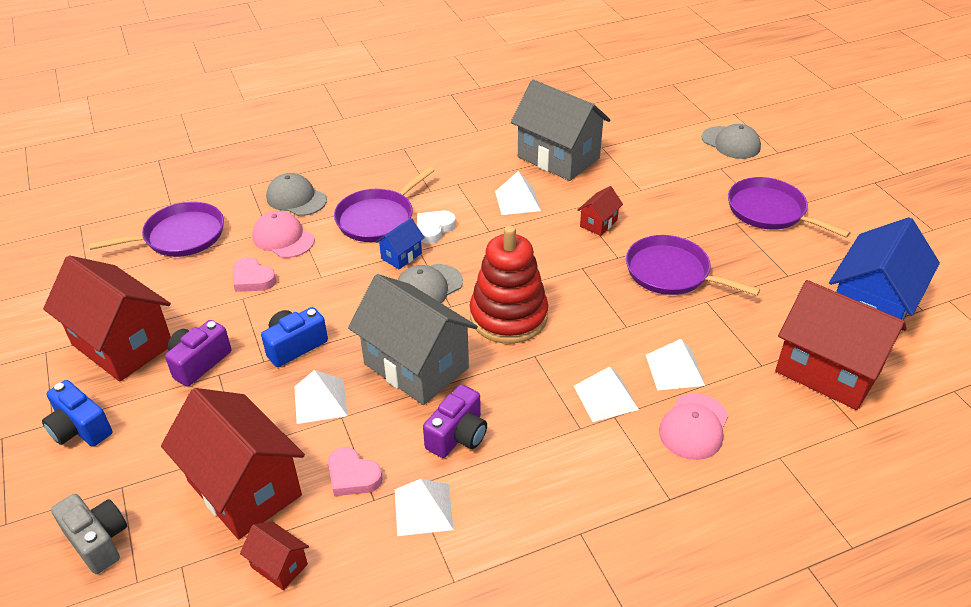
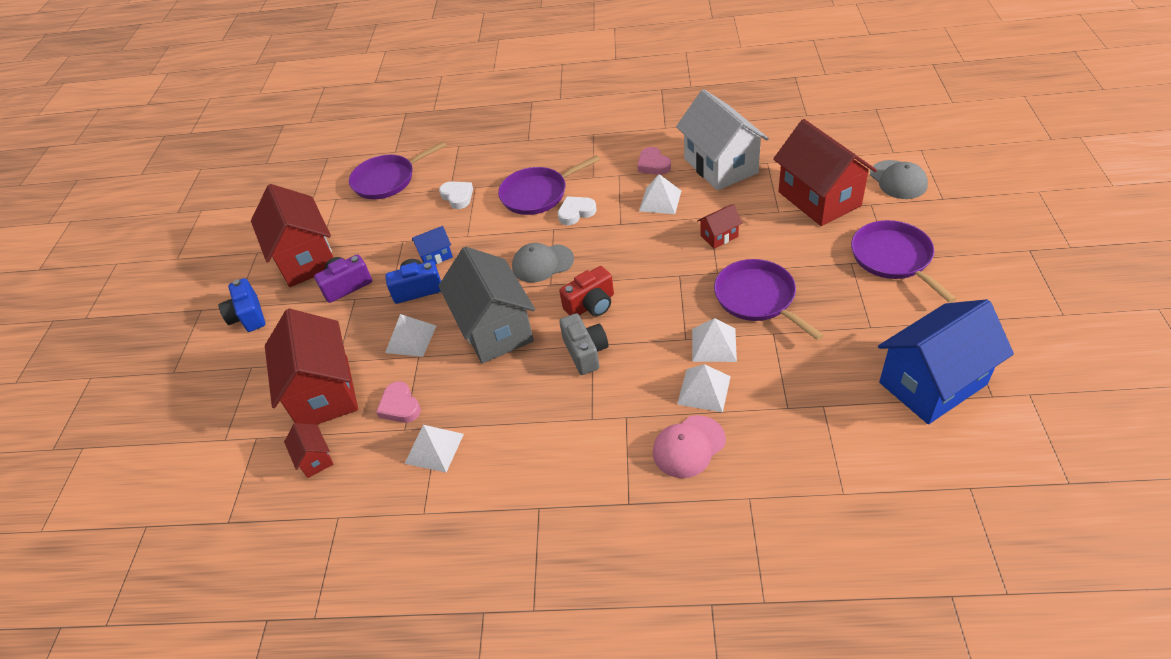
camera: 30 degrees right, 5 degrees up
(98, 541) = (217, 402): grey camera -> grey camera (585, 352)
(180, 236) = (387, 180): purple pan -> purple pan turned 150 degrees clockwise
(252, 279) = (418, 226): pink heart -> pink heart (653, 164)
(283, 238) = (457, 197): pink cap -> white heart
(296, 198) = (485, 164): grey cap -> none
(401, 256) = (537, 231): blue house -> blue house (436, 256)
(458, 435) = (493, 396): purple camera -> none
(508, 316) = (591, 305): red stacking toy -> red camera
(558, 157) = (720, 166): grey house -> white house
(606, 397) = (629, 398): white pyramid -> white pyramid (714, 344)
(828, 371) = (849, 431): red house -> red house (819, 199)

